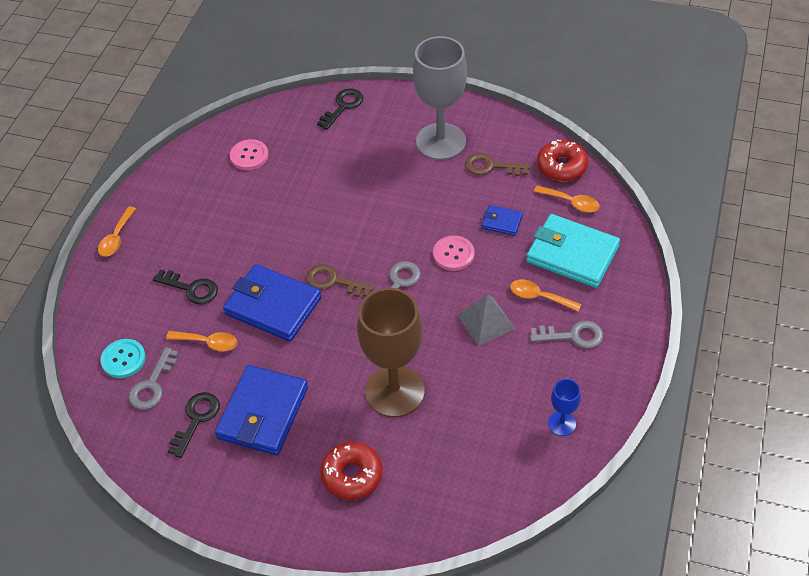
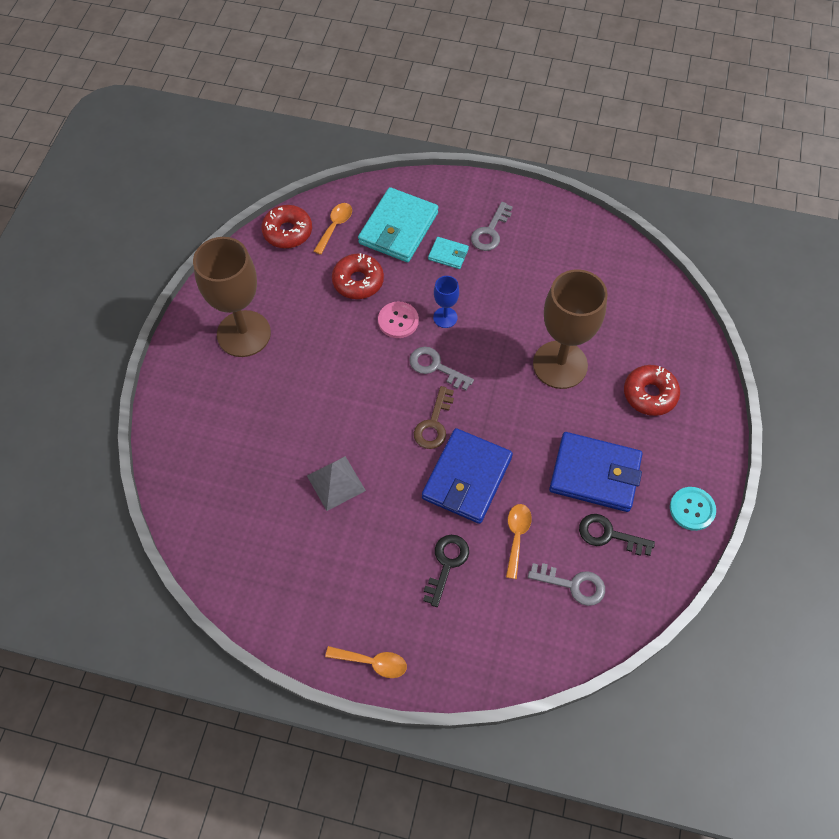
camera: 95 degrees left, 10 degrees up
(123, 359) = (544, 621): turquoise button -> turquoise button (692, 509)
(249, 156) = (248, 526): pink button -> none
(343, 106) = (177, 431): black key -> none
(441, 141) = (244, 334): grey goblet -> brown goblet
(486, 322) = (478, 295): grey pyramid -> grey pyramid (336, 483)
(491, 166) = (283, 289): brown key -> none
(501, 222) = (358, 281): blue wallet -> red donut
(539, 297) = (448, 254): orange spoon -> turquoise wallet
(562, 423) = (579, 243): blue goblet -> blue goblet (445, 317)
(573, 336) = (490, 231): grey key -> grey key turned 150 degrees counterclockwise

